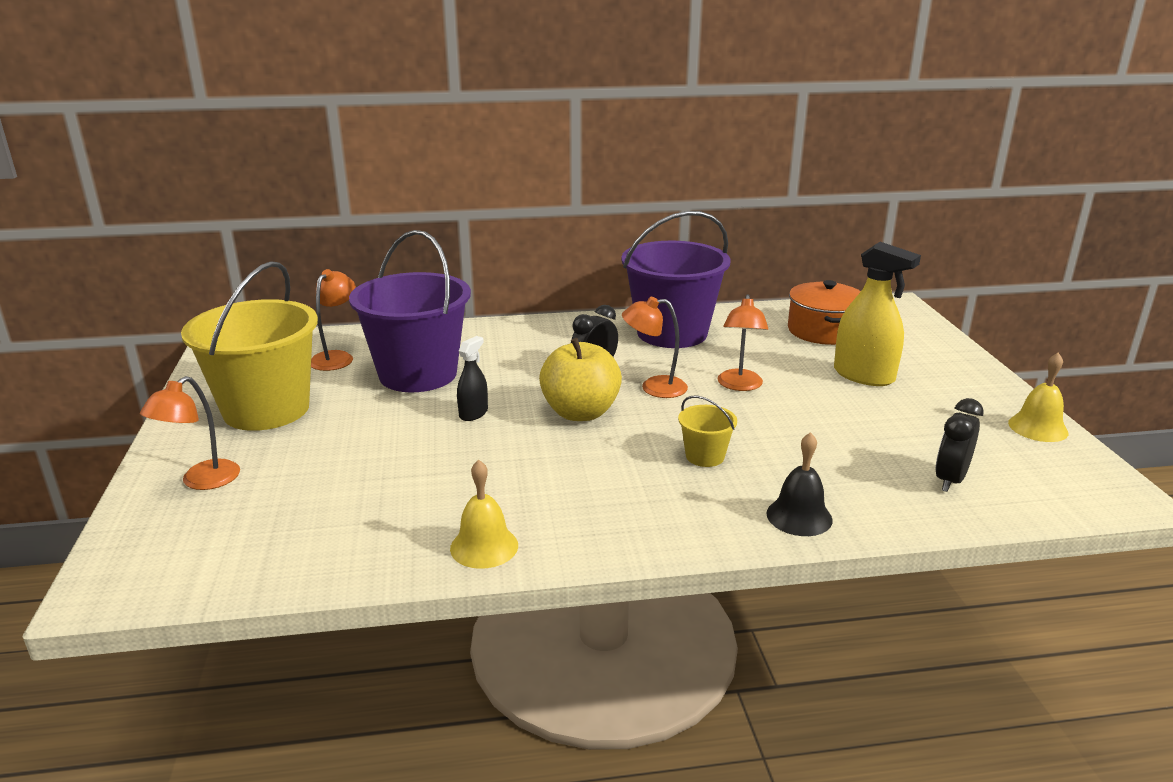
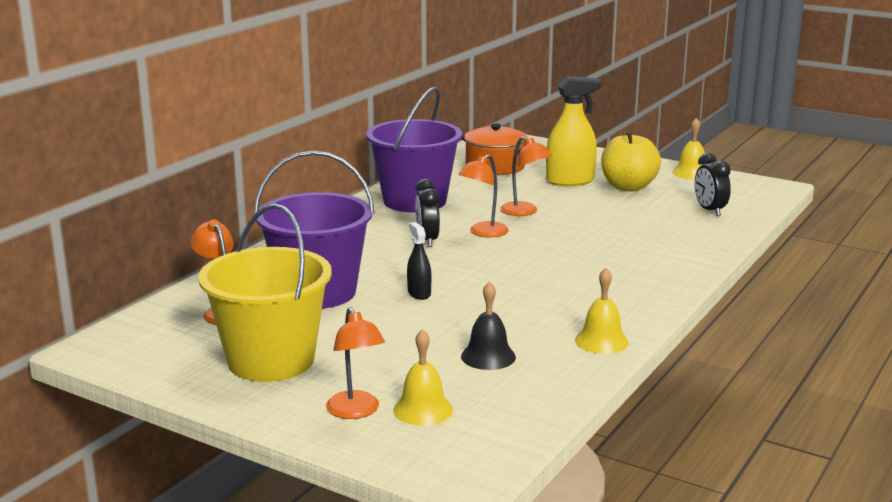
camera: 50 degrees left, 5 degrees down
(231, 510) = (423, 409): none -> yellow bell
(580, 413) = (479, 263): yellow apple -> yellow apple (628, 187)
(705, 456) = (593, 251): yellow bucket -> none
(799, 516) = (692, 254): black bell -> black bell (488, 356)

